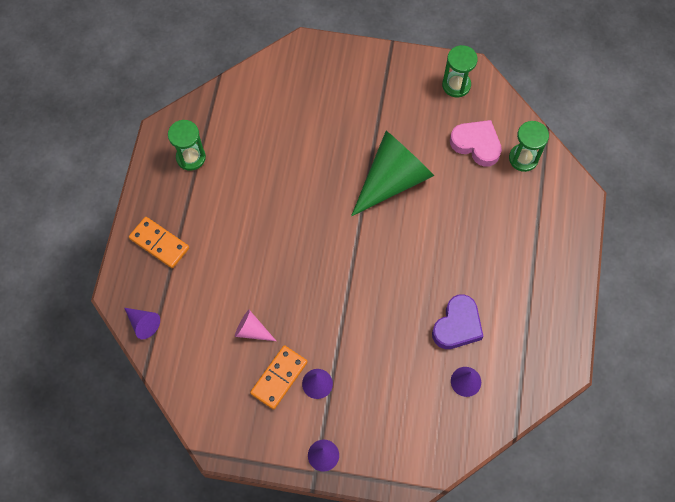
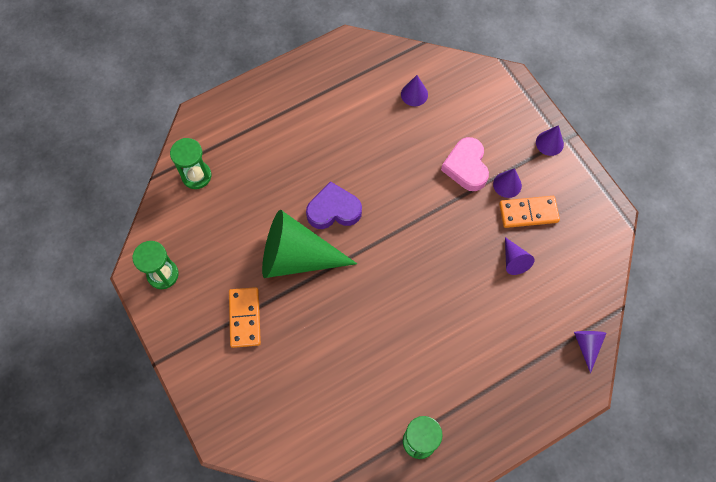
camera: 130 degrees left, 0 degrees up
(159, 243) = (516, 395): orange domino -> orange domino (244, 318)
(252, 330) = (514, 260): pink cone -> purple cone
(457, 325) = (378, 127): purple heart -> purple heart (333, 210)
(476, 144) = (211, 218): pink heart -> pink heart (466, 167)

